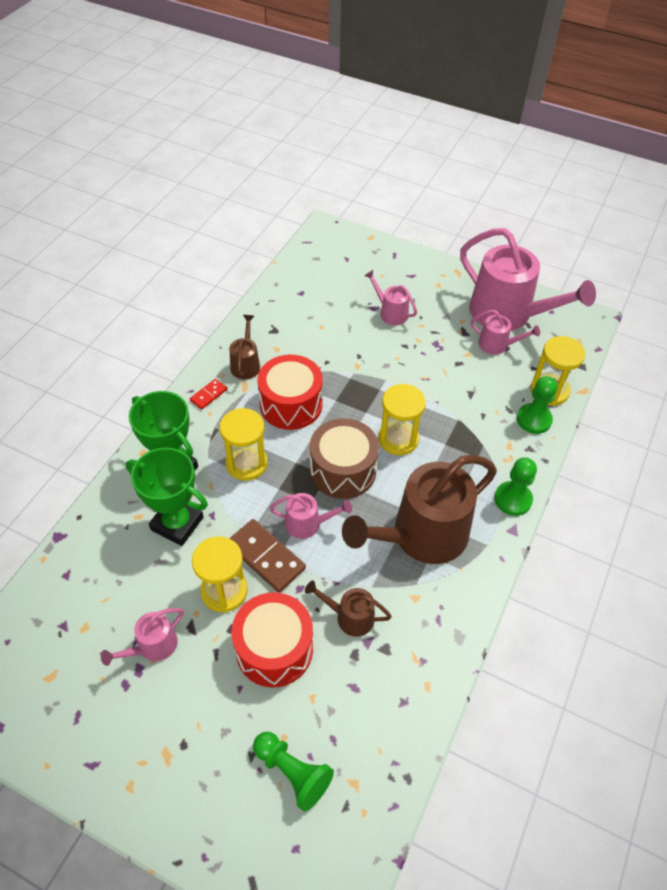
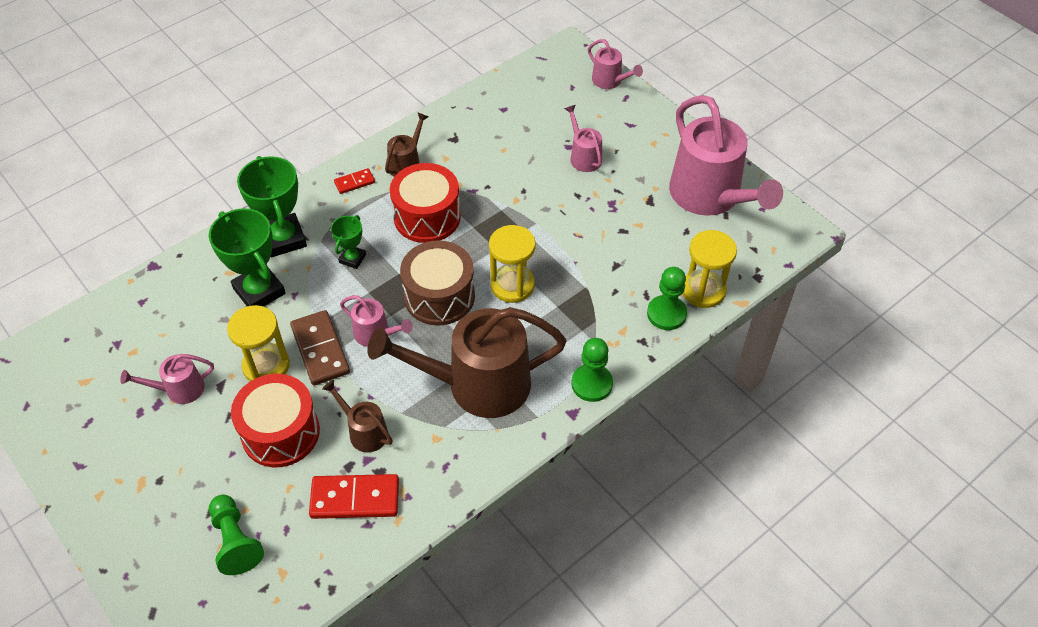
camera: 25 degrees right, 0 degrees up
(246, 463) = (352, 258): yellow hourglass -> green trophy
(378, 682) = (355, 498): none -> red domino
(497, 345) = (677, 225): pink watering can -> pink watering can (610, 81)

